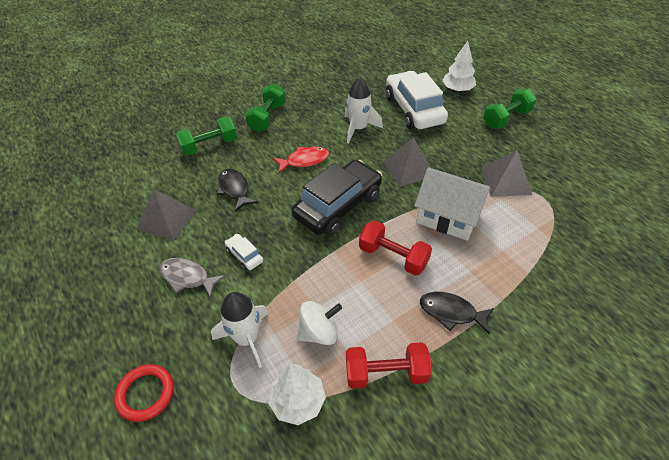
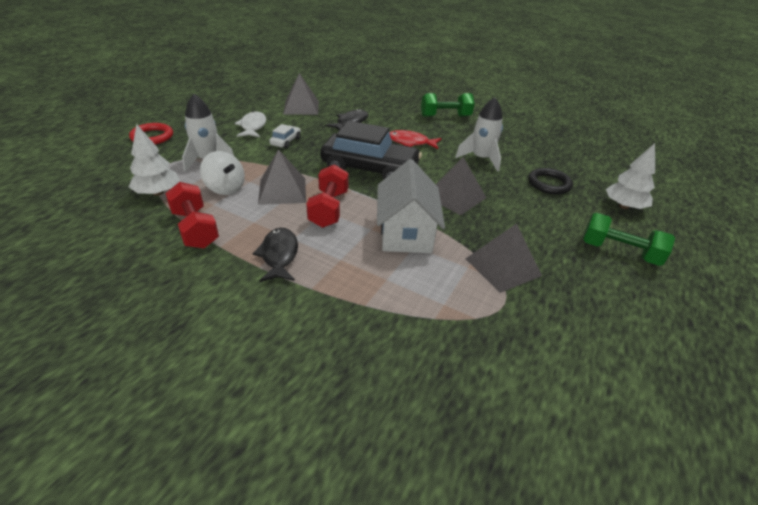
camera: 60 degrees right, 10 degrees down
(187, 277) = (253, 126): grey fish -> white fish
(209, 146) = (388, 103): green dumbbell -> none
(304, 160) = (410, 142): red fish -> red fish turned 150 degrees clockwise
(346, 284) = (282, 191): none -> grey pyramid
(414, 109) = (549, 184): white car -> black ring

